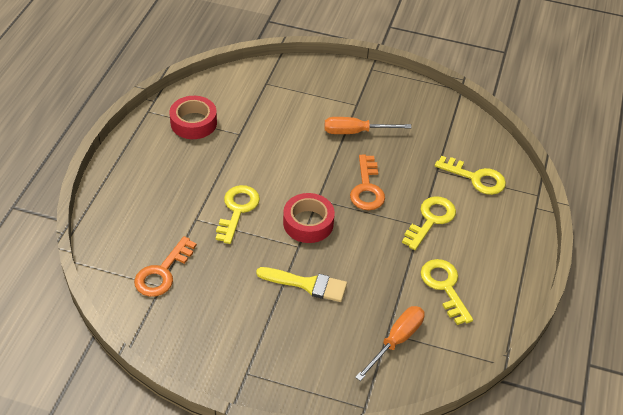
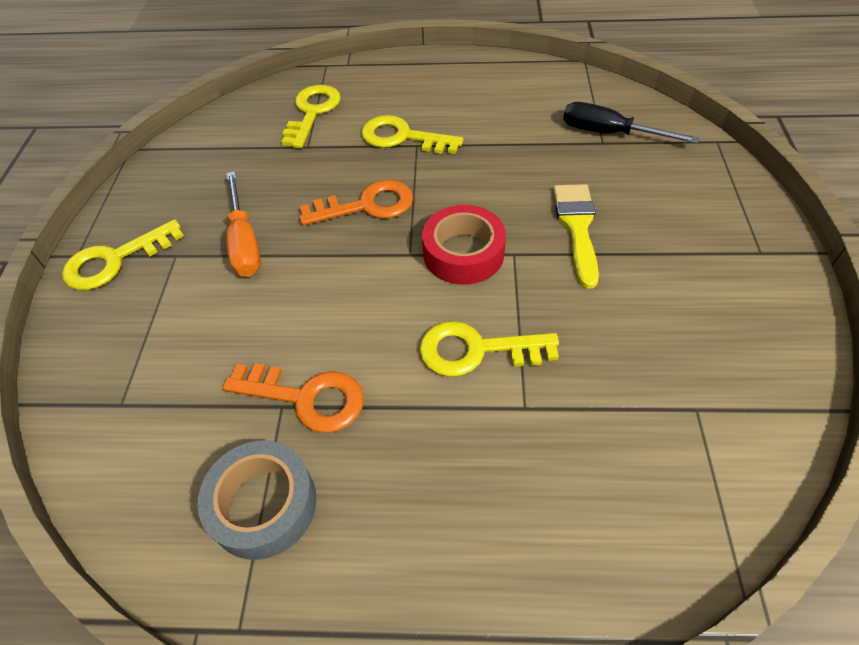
camera: 100 degrees left, 5 degrees up
(162, 272) = (668, 416): orange key -> orange key (306, 397)
(193, 123) = (263, 504): red tape -> grey tape
(396, 341) = (609, 133): orange screwdriver -> black screwdriver
(444, 287) = (506, 111): yellow key -> yellow key (115, 260)

